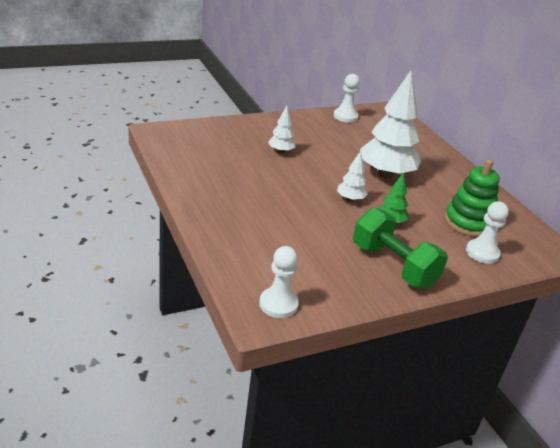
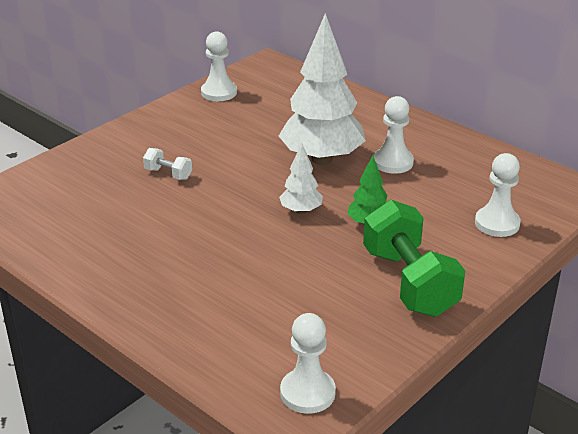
camera: 20 degrees left, 0 degrees up
(280, 151) = (168, 174): white tree -> white dumbbell
(393, 266) = (409, 282): green dumbbell -> green dumbbell turned 45 degrees clockwise
(433, 192) = (393, 162): none -> white pawn
(468, 222) = (457, 189): green stacking toy -> none

